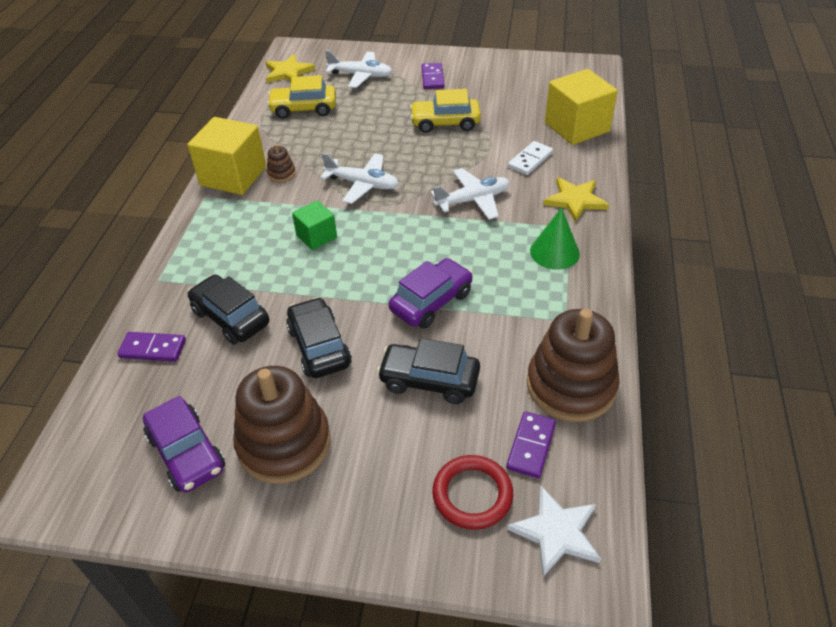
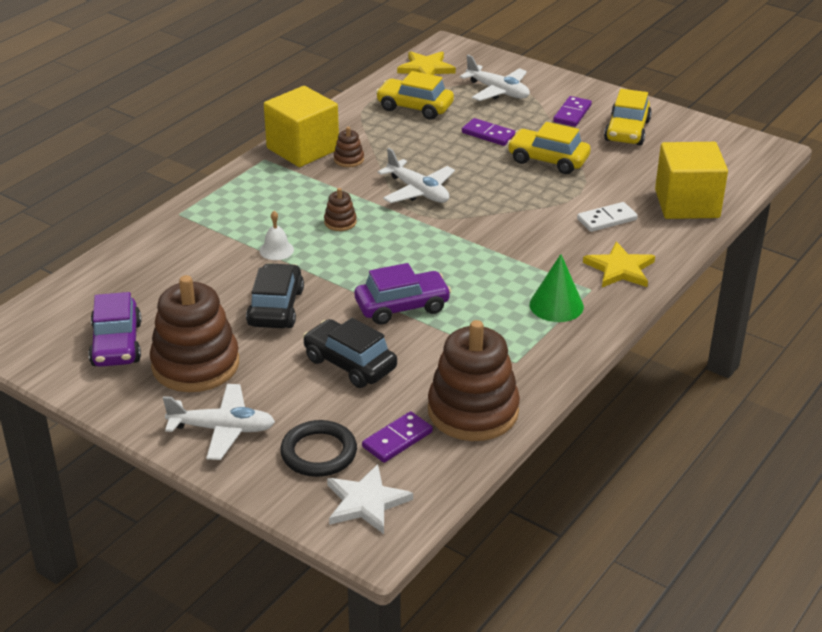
camera: 25 degrees right, 10 degrees down
(153, 349) = (139, 264): purple domino -> purple domino (488, 134)
(231, 317) = (218, 261): black car -> none
(278, 285) = (276, 250): none -> white bell
(316, 236) = (340, 222): green cube -> brown stacking toy
(472, 494) = (319, 453): red ring -> black ring
(473, 200) = (514, 237): white plane -> white plane (222, 429)
(484, 80) = (627, 131): none -> yellow car

